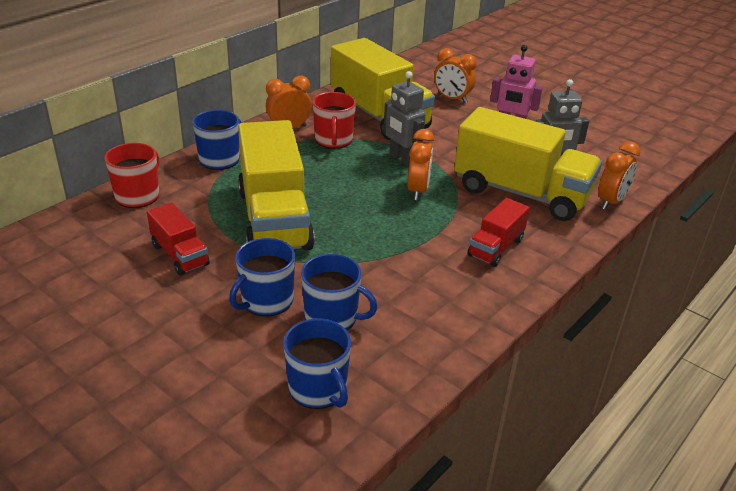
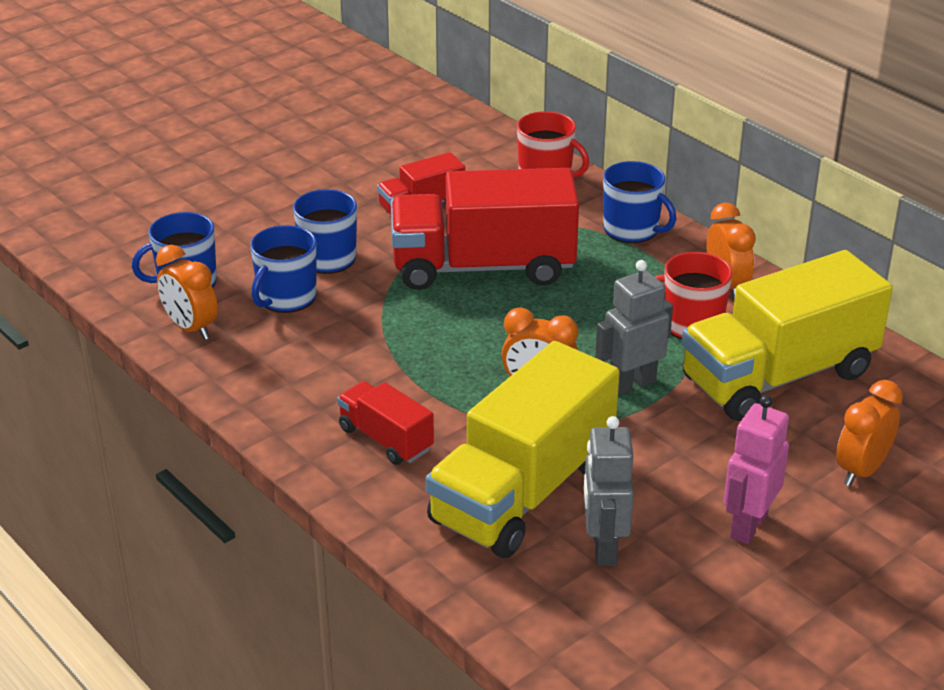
camera: 100 degrees right, 0 degrees up
(274, 219) = (483, 267): yellow truck -> red truck
(611, 202) = (485, 593): orange clock -> orange clock (191, 328)

